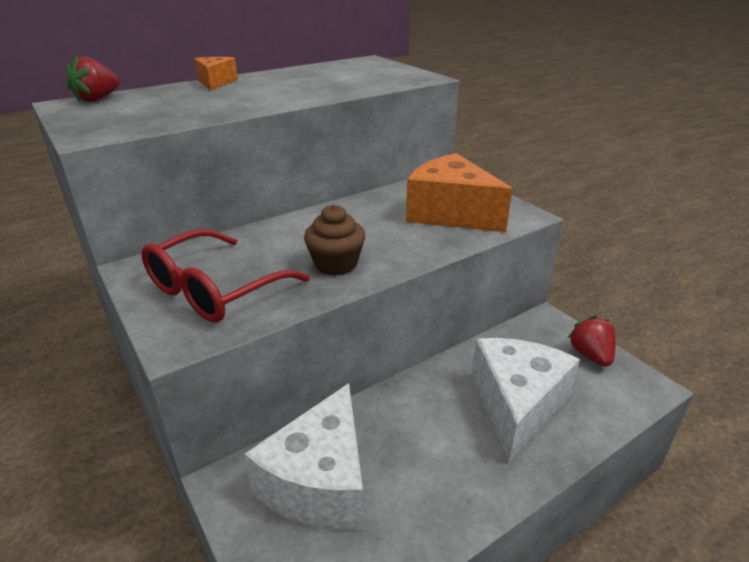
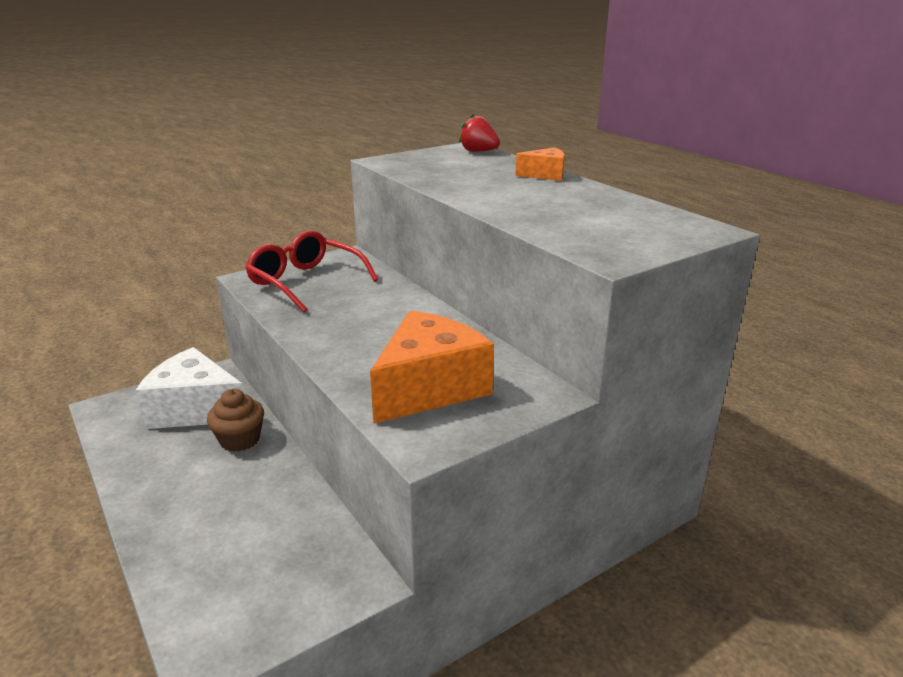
camera: 90 degrees right, 5 degrees down
(336, 264) = (329, 323): brown cupcake -> brown cupcake (240, 440)
(516, 406) = (223, 524): white cheese -> none
(590, 355) = (281, 613): red strawberry -> none

